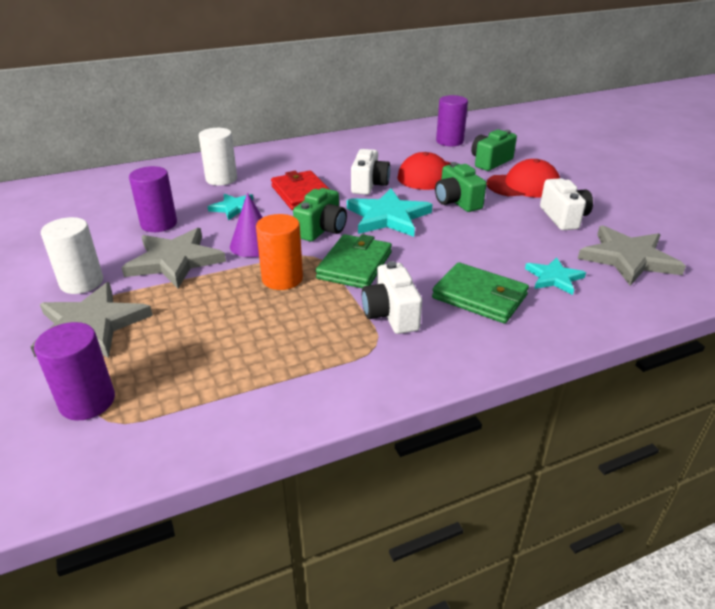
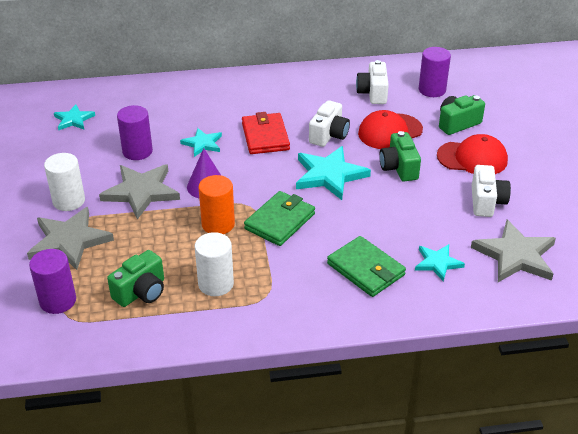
camera: 15 degrees right, 5 degrees up
(73, 205) = (74, 120): none -> turquoise star
(221, 179) = (201, 108): white cylinder -> white cylinder (216, 284)
(322, 230) = (267, 180): green camera -> green camera (141, 292)
(391, 314) = (288, 272): white camera -> white camera (373, 93)

